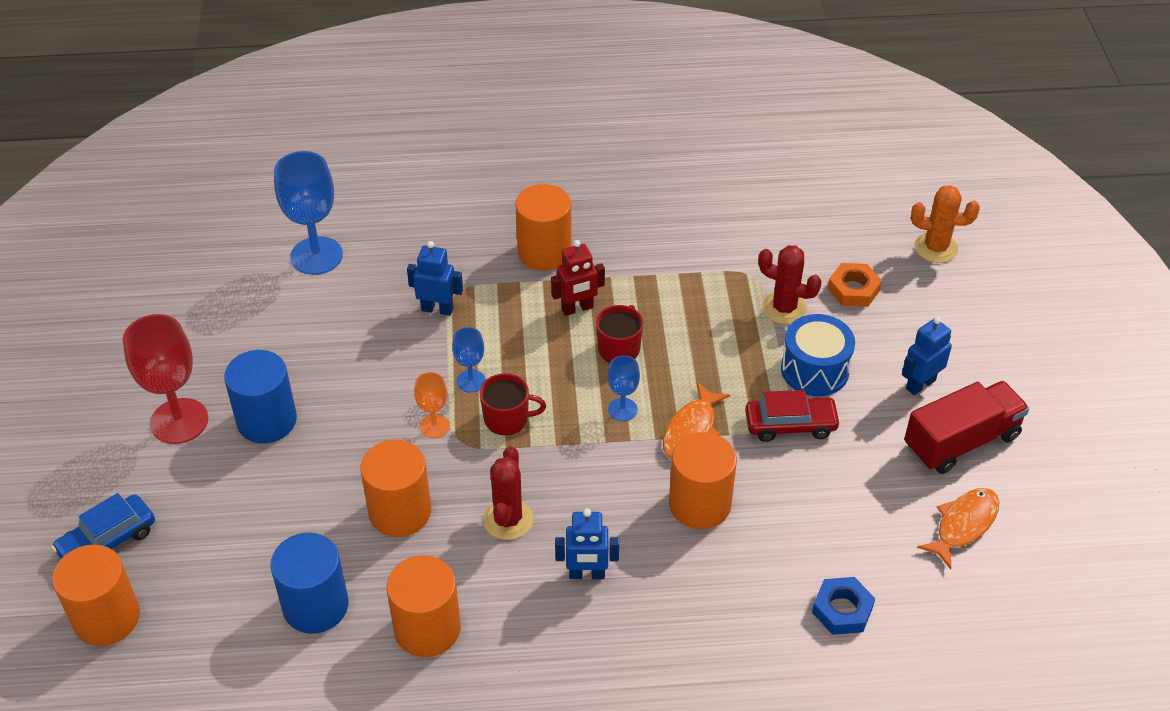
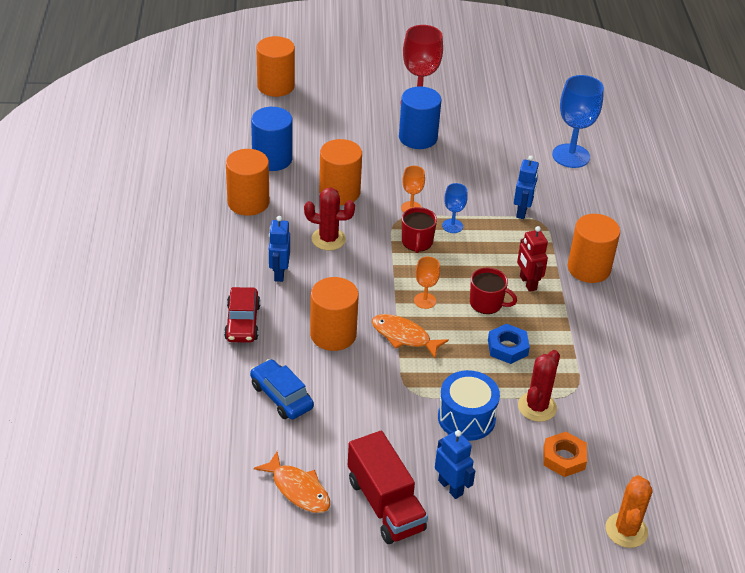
camera: 90 degrees right, 5 degrees down
(107, 541) = (329, 83): blue car -> blue car (281, 396)
(622, 409) = (424, 300): blue goblet -> orange goblet
(790, 425) = (407, 395): red car -> red car (242, 322)
(842, 610) = (230, 401): blue nut -> blue nut (507, 347)

